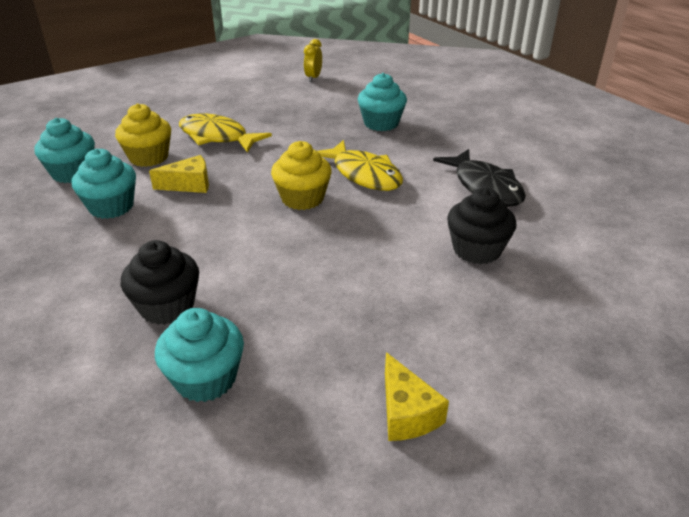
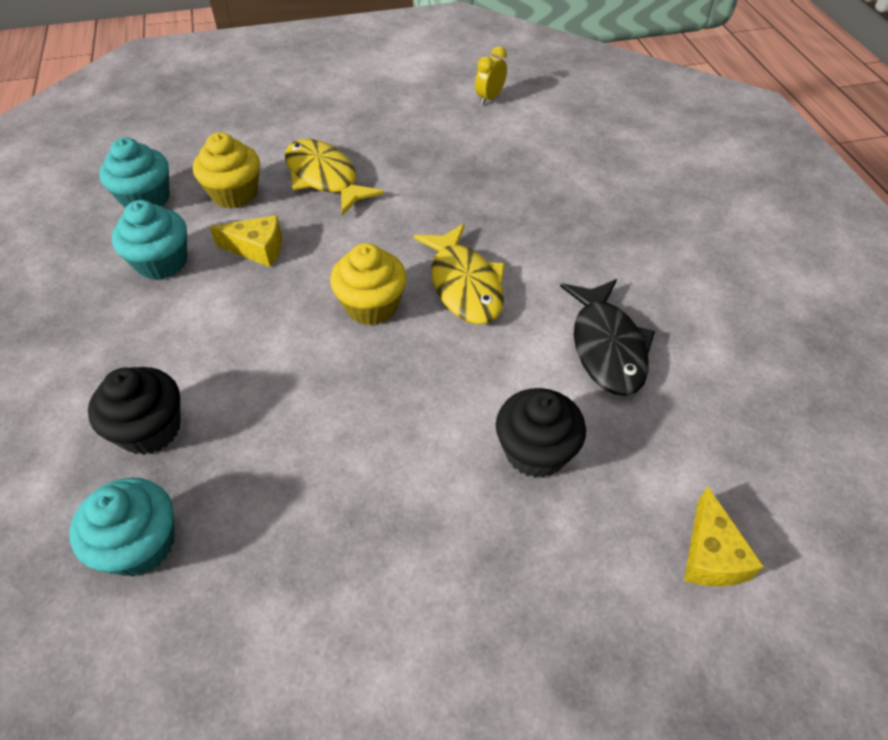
camera: 20 degrees right, 15 degrees up
(381, 123) = (533, 200): turquoise cupcake -> none
(406, 412) = (318, 670): yellow cheese -> yellow cheese (711, 555)

